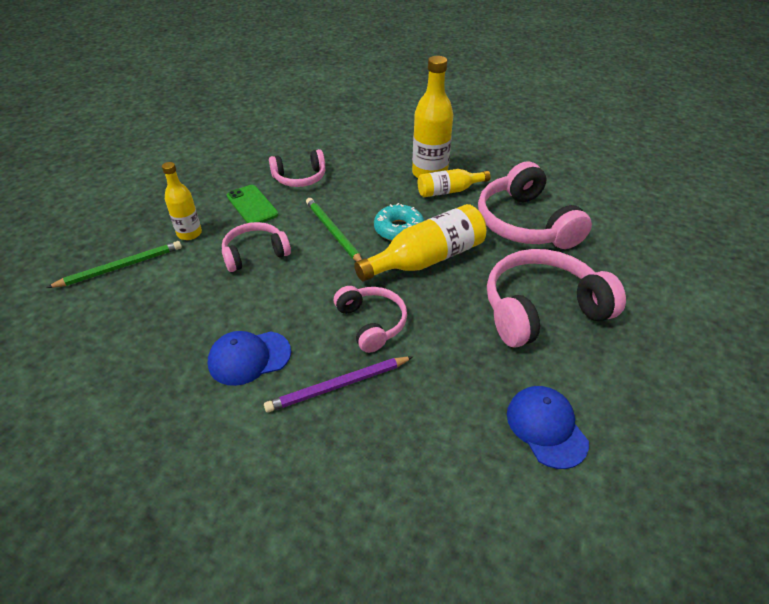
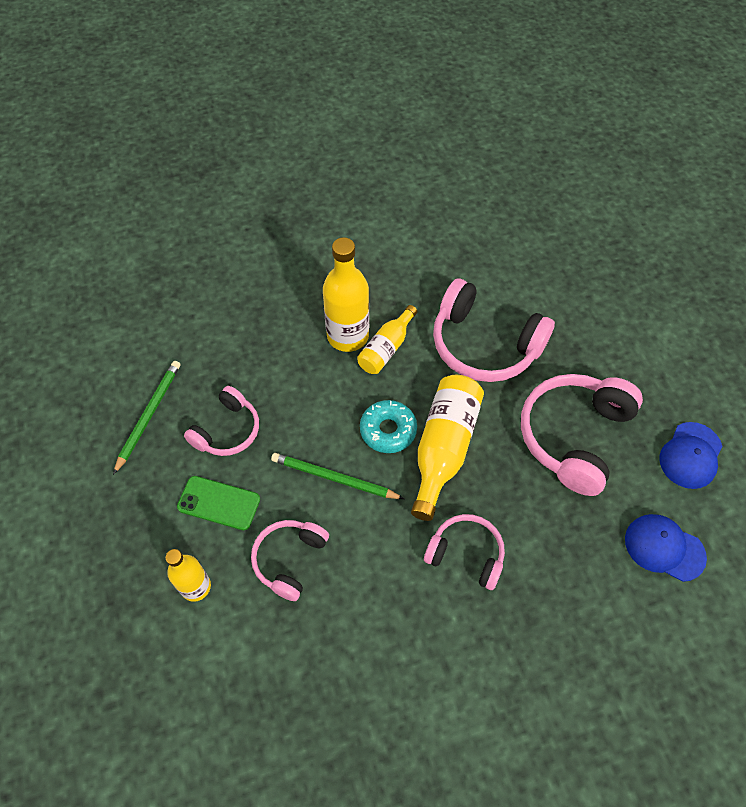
camera: 40 degrees left, 15 degrees up
(121, 267) = (174, 681): green pencil -> green pencil (149, 415)
(249, 358) = (407, 671): blue cap -> blue cap (690, 455)
(338, 386) = (501, 636): purple pencil -> none

